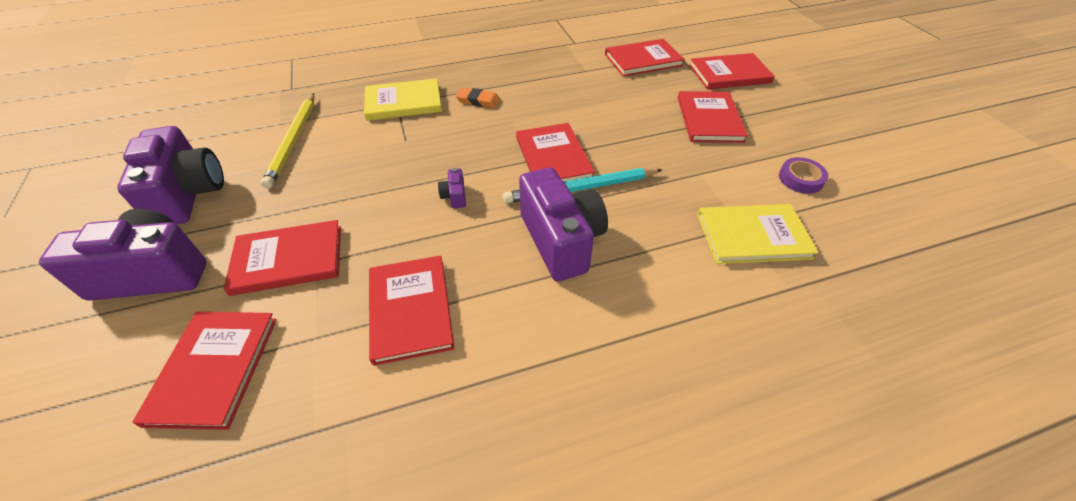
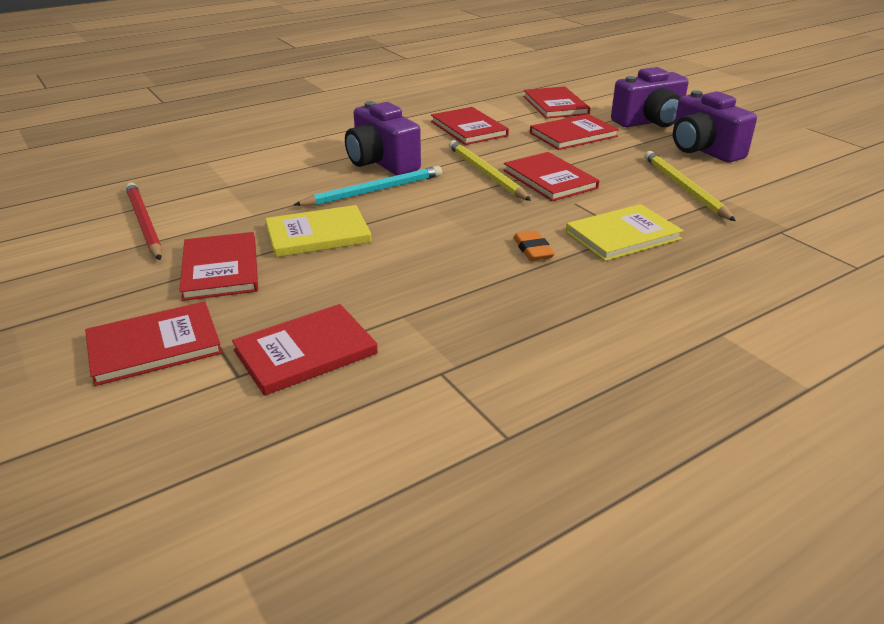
camera: 165 degrees right, 15 degrees down
(454, 196) = (485, 173): purple camera -> yellow pencil
(478, 101) = (533, 249): orange eraser -> orange eraser turned 75 degrees clockwise
(553, 158) = (409, 208): red book -> red book (549, 179)
(752, 236) = (220, 182): yellow book -> yellow book (318, 234)
(800, 179) = (144, 223): purple tape -> red pencil

